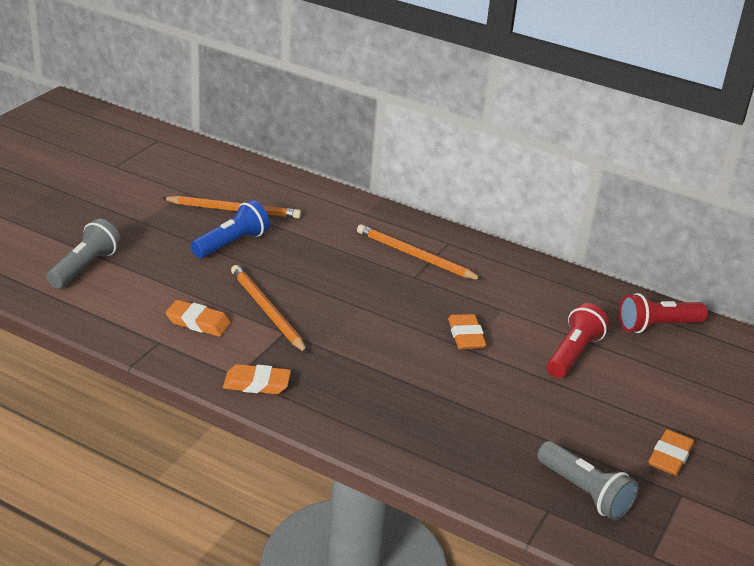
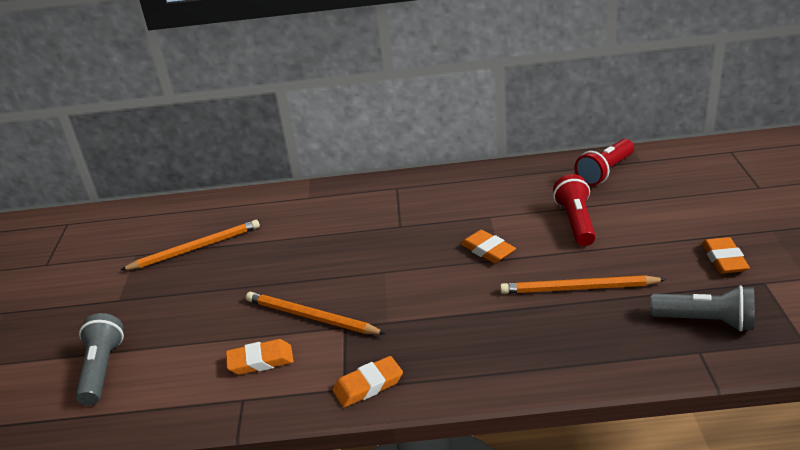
camera: 25 degrees left, 0 degrees up
(232, 243) = (221, 277): blue flashlight -> none
(415, 256) = (382, 210): orange pencil -> orange pencil (578, 288)

